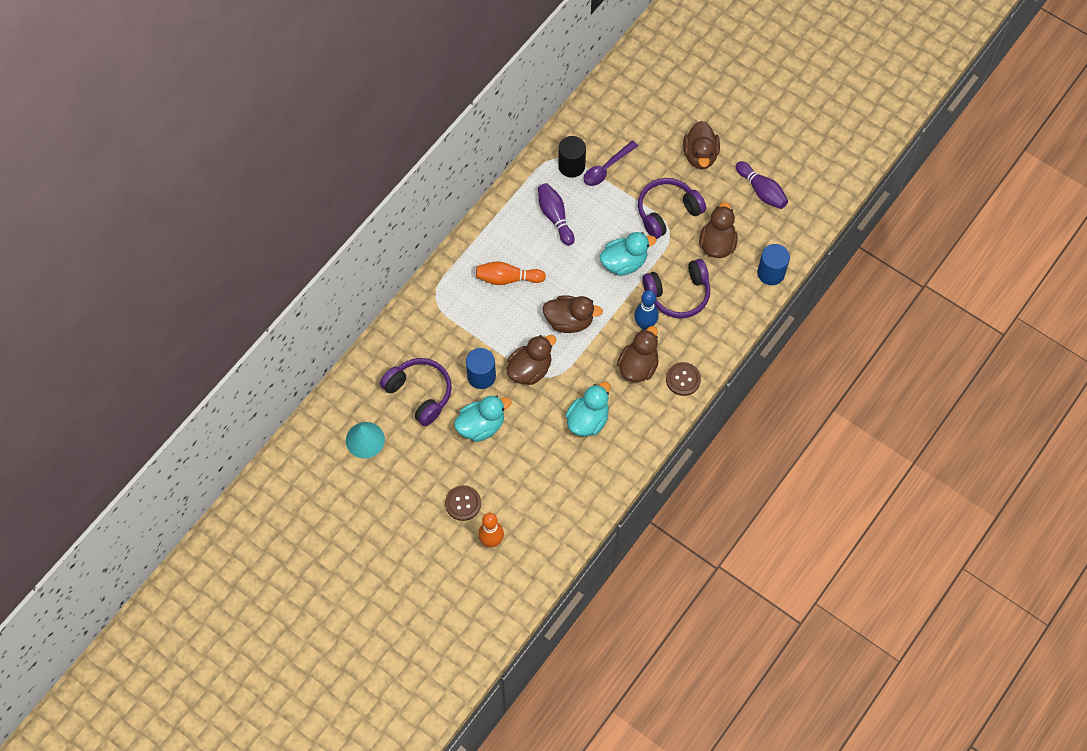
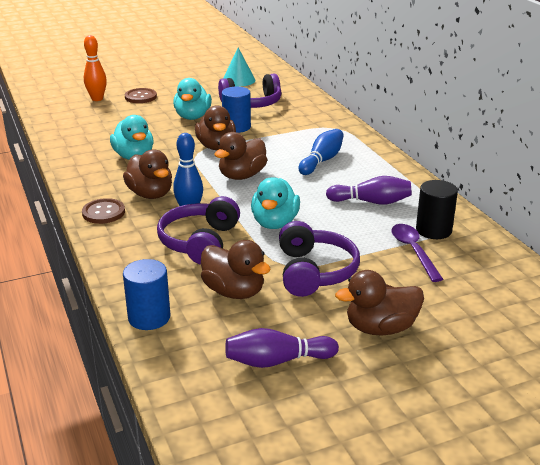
camera: 120 degrees right, 35 degrees down
(507, 278) = (322, 161): orange bowling pin -> blue bowling pin
(700, 155) = (380, 328): brown duck -> brown duck turned 45 degrees counterclockwise

